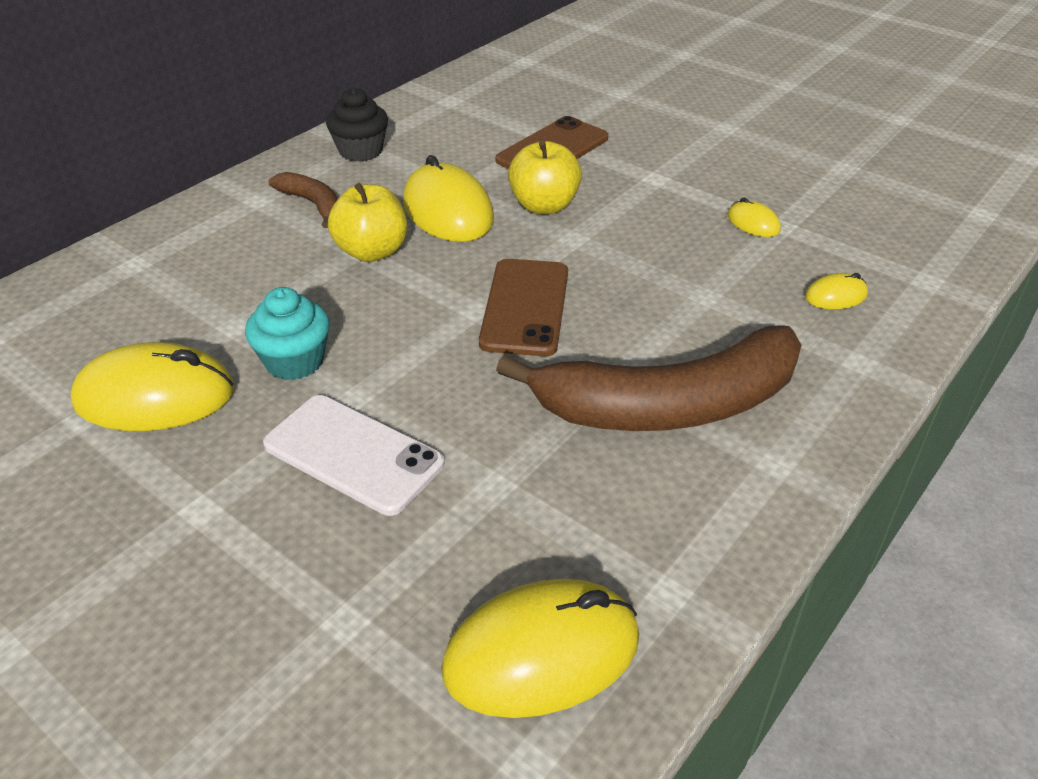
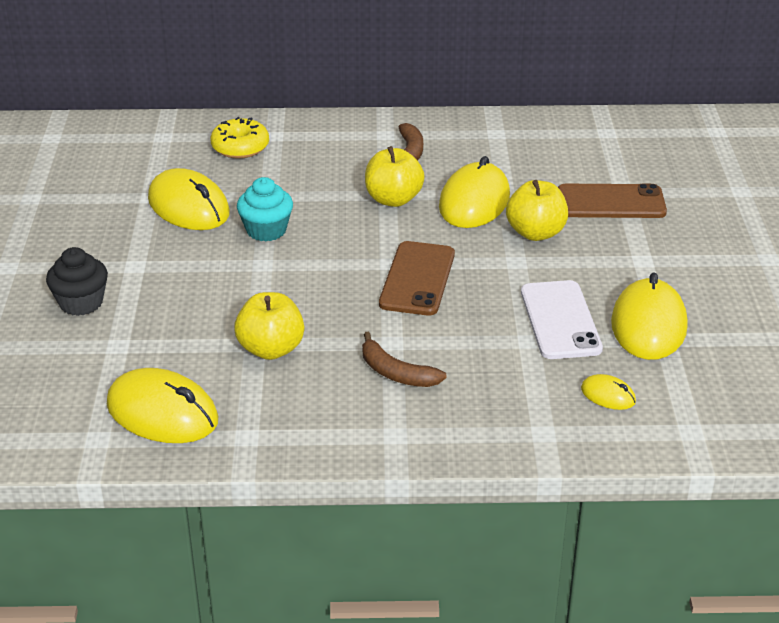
camera: 50 degrees right, 5 degrees down
(112, 297) = (240, 147): none -> yellow donut
(353, 454) = (223, 287): white phone -> white phone (560, 320)
(360, 151) = (490, 136): black cupcake -> black cupcake (81, 303)
(521, 478) = (271, 349): none -> yellow apple
(525, 307) = (417, 279): brown phone -> brown phone turned 45 degrees counterclockwise
(668, 405) = (396, 373): brown banana -> brown banana, size x0.46
(753, 223) = (648, 325): yellow mouse -> yellow mouse, size x2.11

